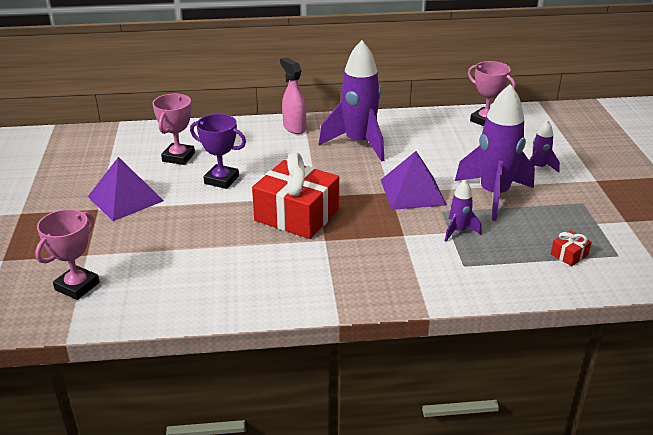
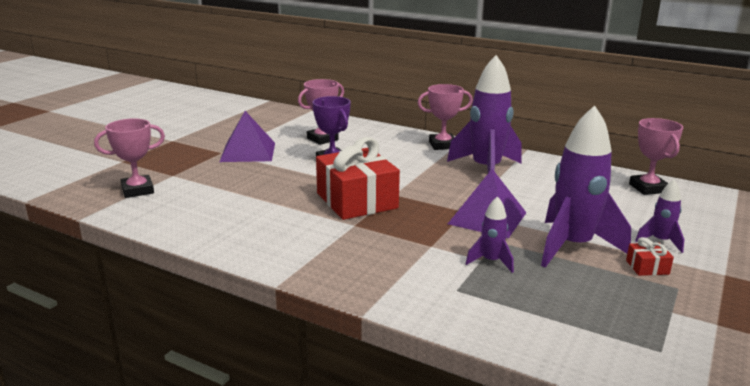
camera: 35 degrees right, 10 degrees down
(294, 128) = (442, 145): pink spray bottle -> pink trophy
(569, 255) = (593, 326): red gift -> red gift (647, 267)

